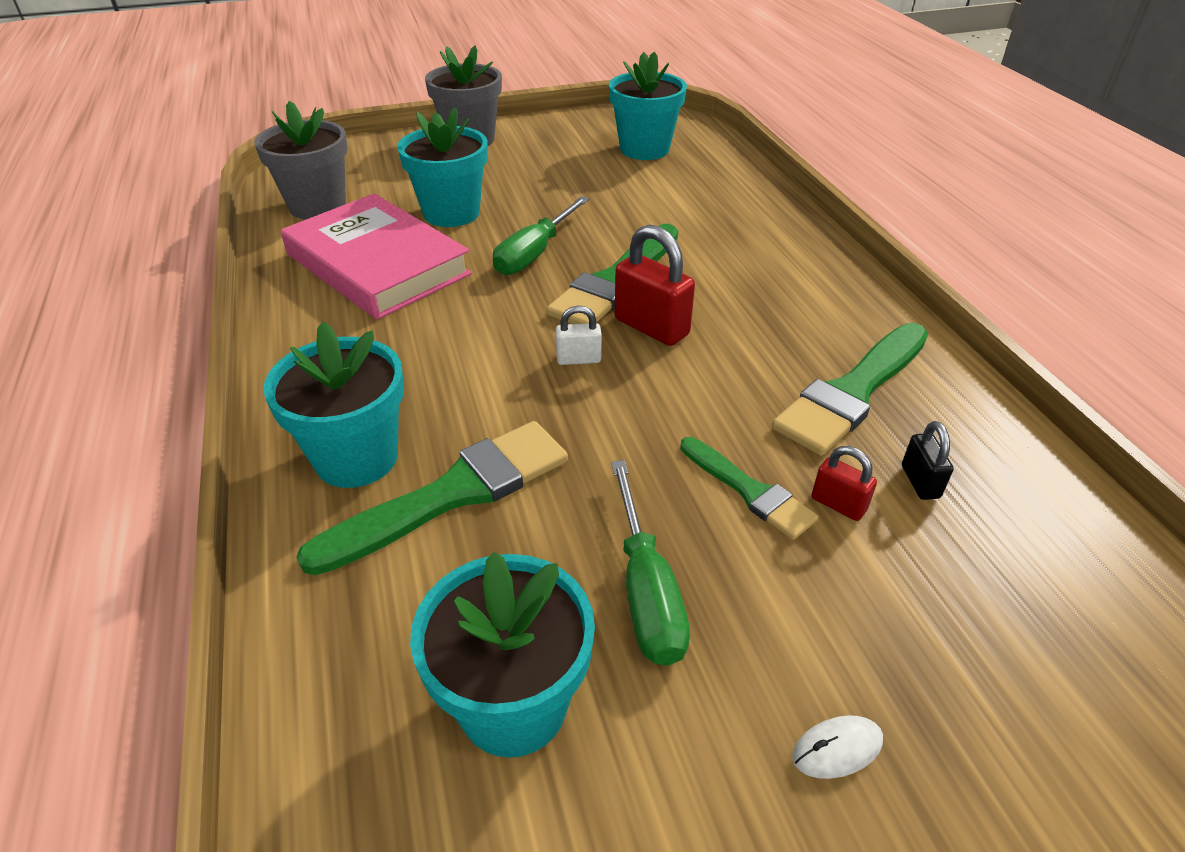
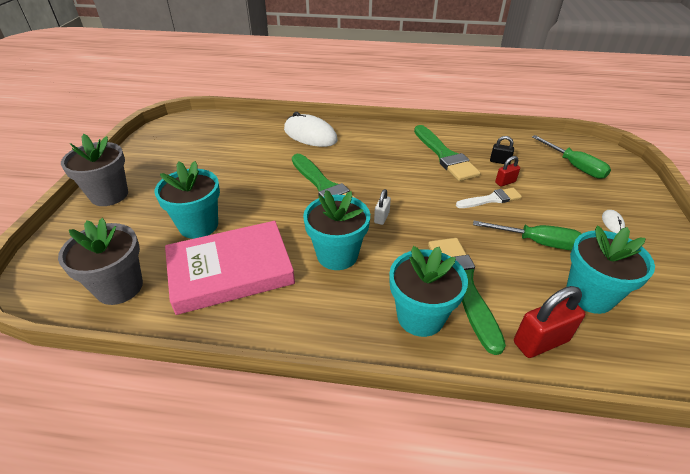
camera: 65 degrees left, 0 degrees up
(534, 253) = (275, 206): green screwdriver -> green screwdriver (574, 166)
(644, 149) = (203, 139): turquoise flower pot -> turquoise flower pot (337, 255)
(651, 327) = (370, 189): red padlock -> red padlock (540, 341)
(749, 491) = (491, 199): green brush -> white brush
(753, 225) = (310, 135): none -> white mouse

